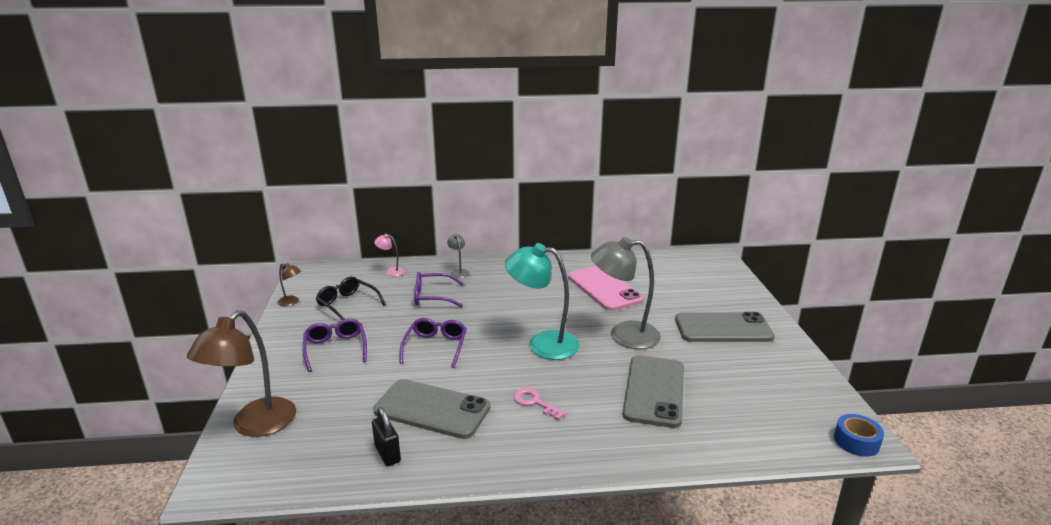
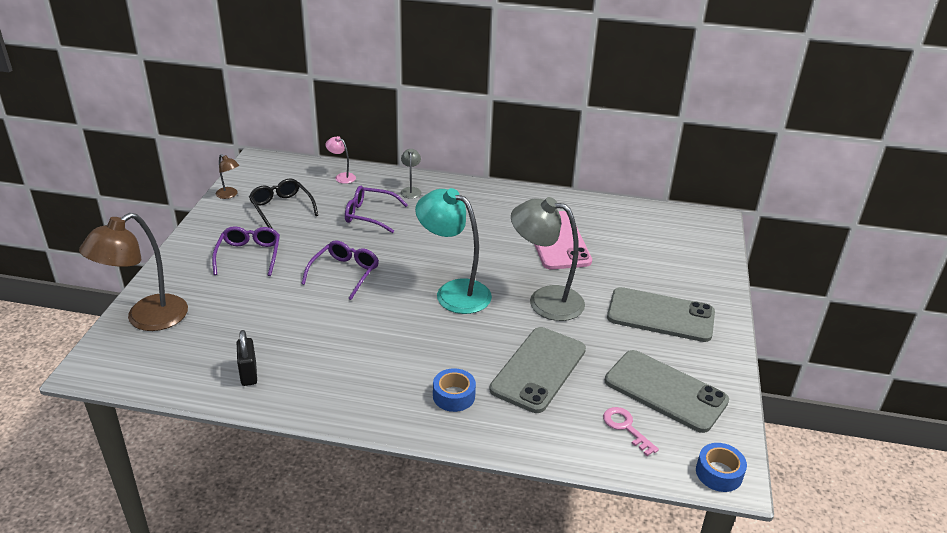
camera: 15 degrees right, 10 degrees up
(432, 409) = (309, 339): grey phone -> grey phone (665, 391)
(535, 402) = (410, 354): pink key -> pink key (626, 427)
(595, 429) = (454, 396): none -> blue tape

